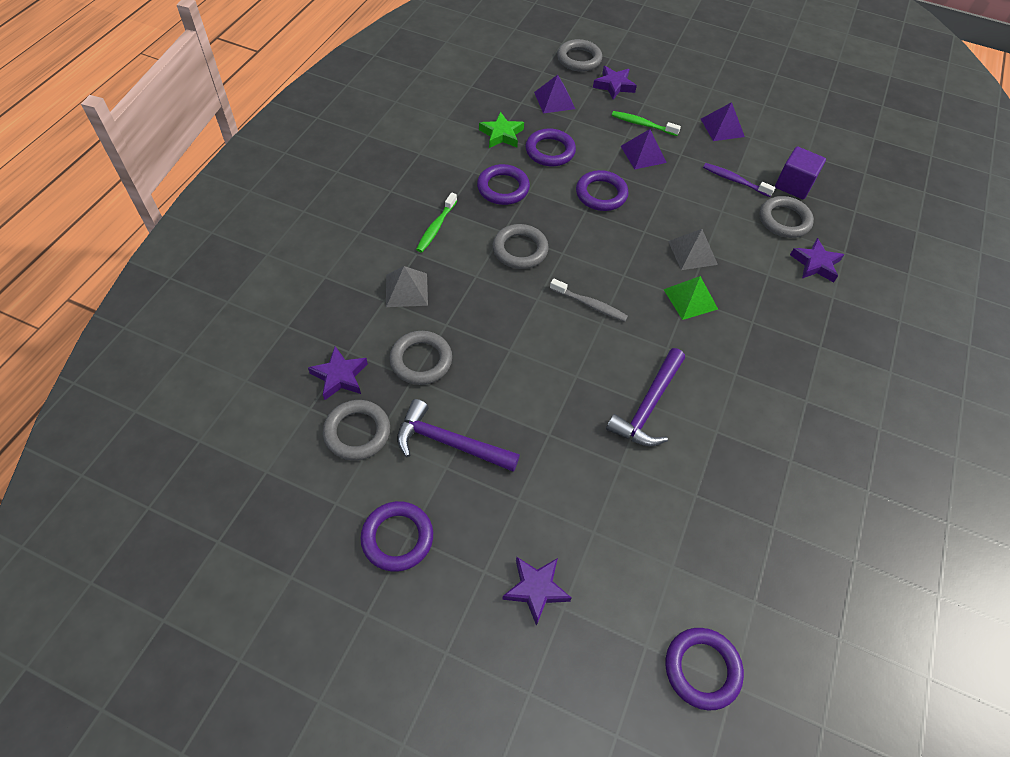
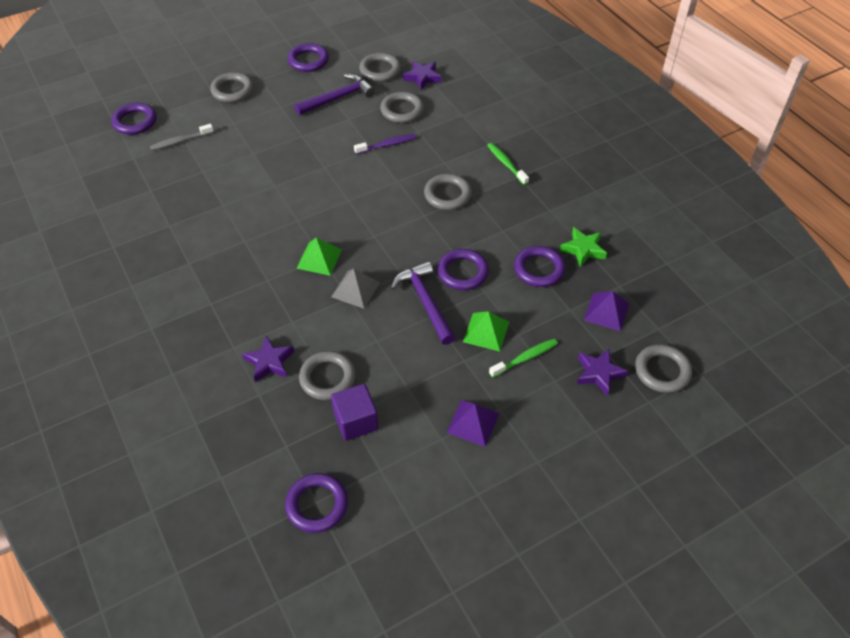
camera: 130 degrees right, 5 degrees down
(406, 290) = (461, 127): grey pyramid -> none
(503, 188) = (517, 218): purple ring -> purple ring (317, 505)
(536, 589) = (232, 90): purple star -> grey ring
(590, 305) = (367, 203): grey toothbrush -> grey toothbrush (180, 141)
(643, 154) = (486, 332): purple pyramid -> green pyramid
(648, 406) = (271, 185): purple hammer -> purple hammer (425, 302)
(734, 180) = (400, 377): purple toothbrush -> purple toothbrush (387, 145)

